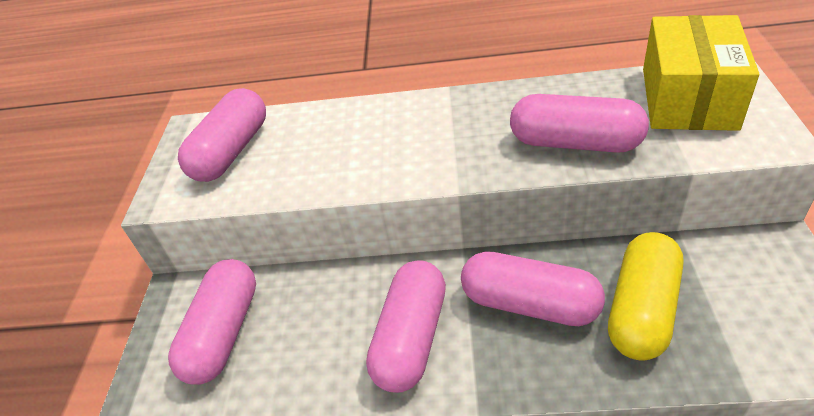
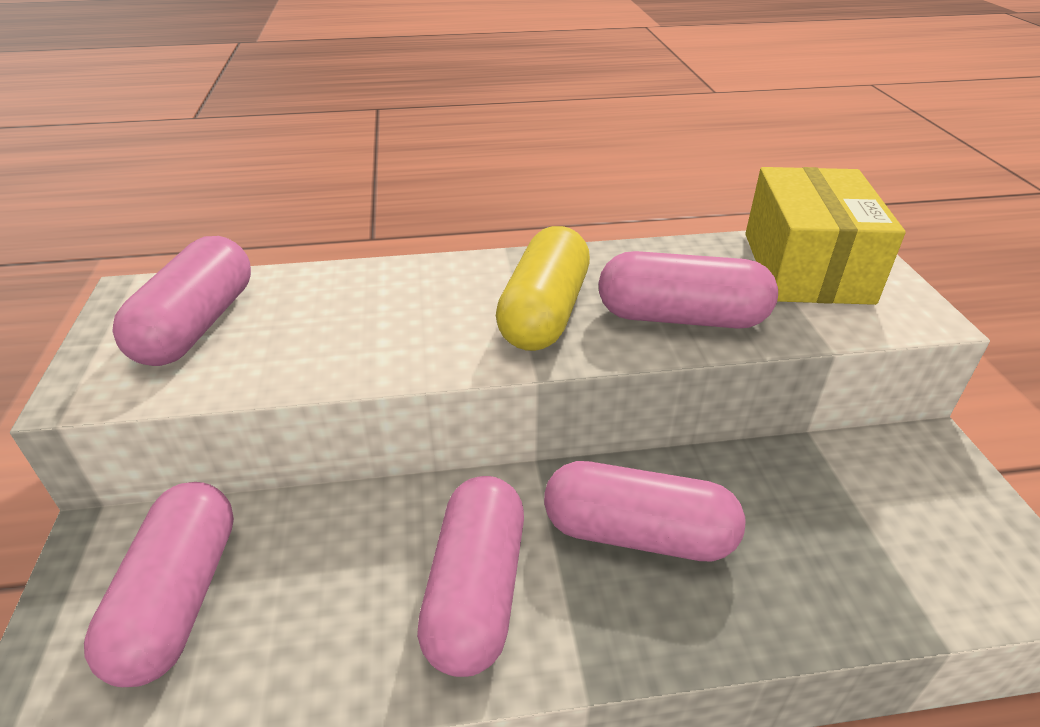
camera: 15 degrees left, 5 degrees down
(642, 309) = (786, 535): yellow capsule -> yellow capsule (544, 313)

